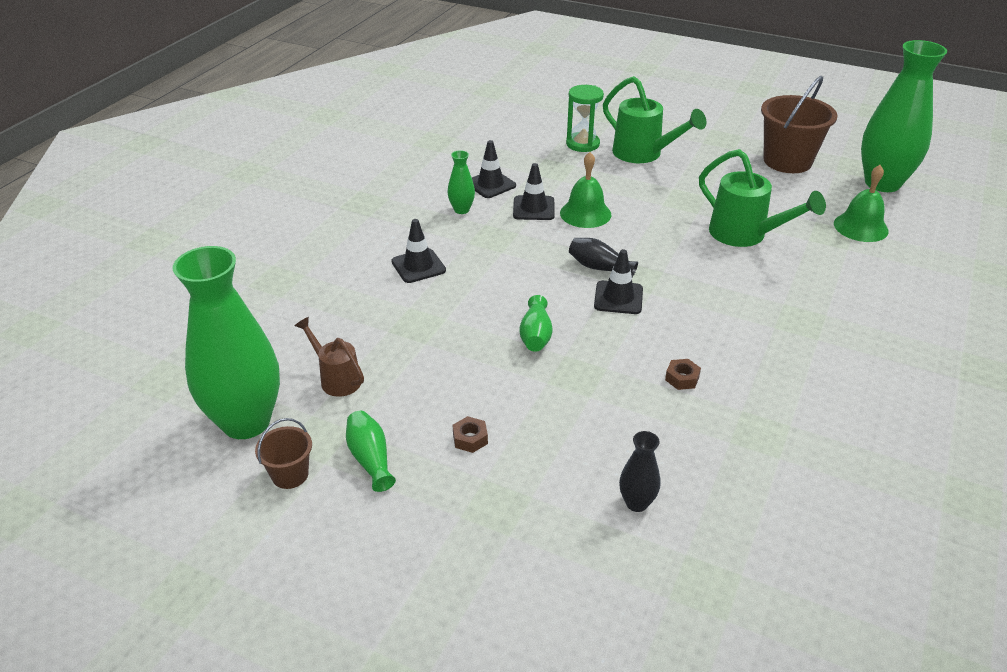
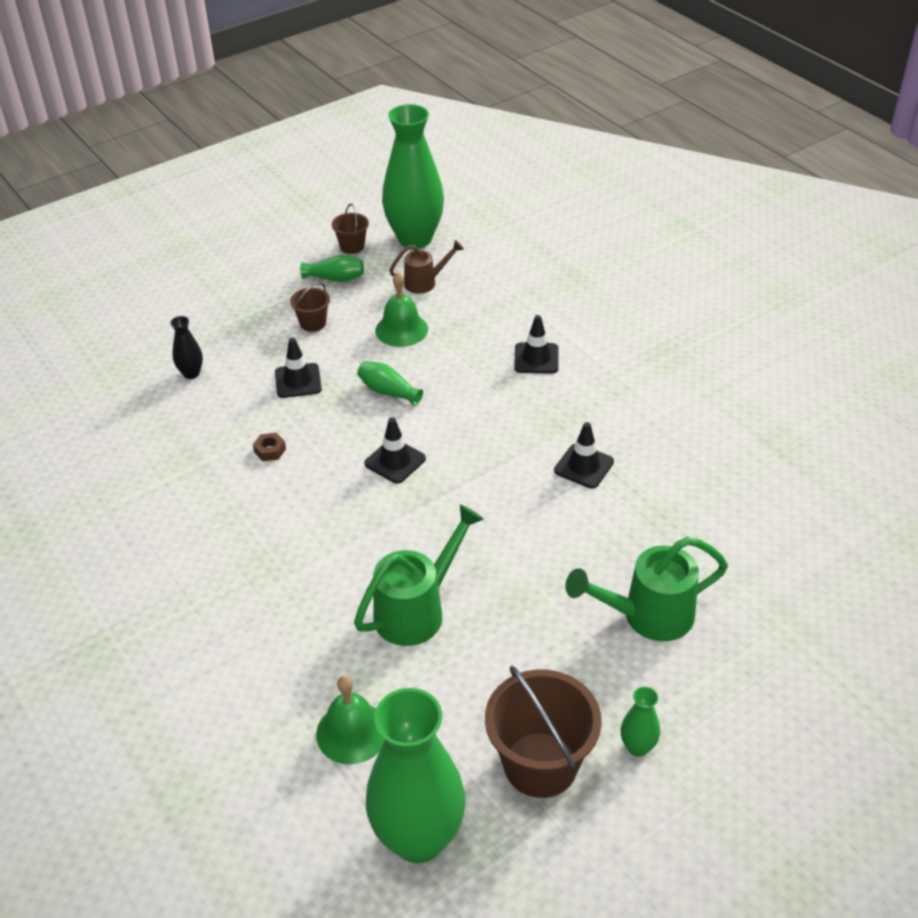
camera: 120 degrees right, 5 degrees up
(461, 210) = (615, 414): green vase -> green vase (637, 747)
(470, 439) = (313, 323): brown nut -> brown bucket
(490, 184) = (654, 452): black traffic cone -> black traffic cone (298, 381)
(582, 144) = (707, 569): green hourglass -> none
(585, 213) = (547, 501): green bell -> green bell (401, 329)
(599, 267) = (448, 469): black vase -> none
(745, 235) = (417, 610): green watering can -> green watering can turned 150 degrees clockwise

